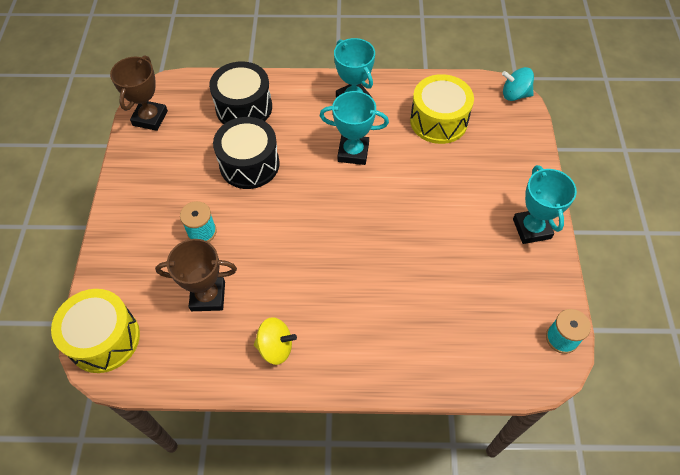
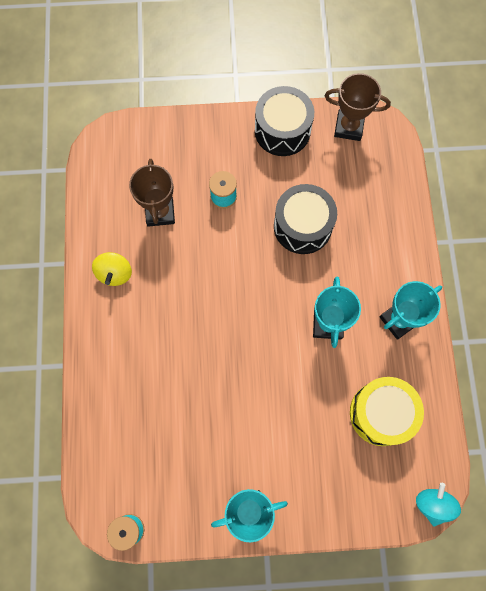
camera: 85 degrees right, 15 degrees up
(104, 339) = (119, 141): yellow drum -> none
(244, 107) = (373, 211): black drum -> black drum (282, 130)

